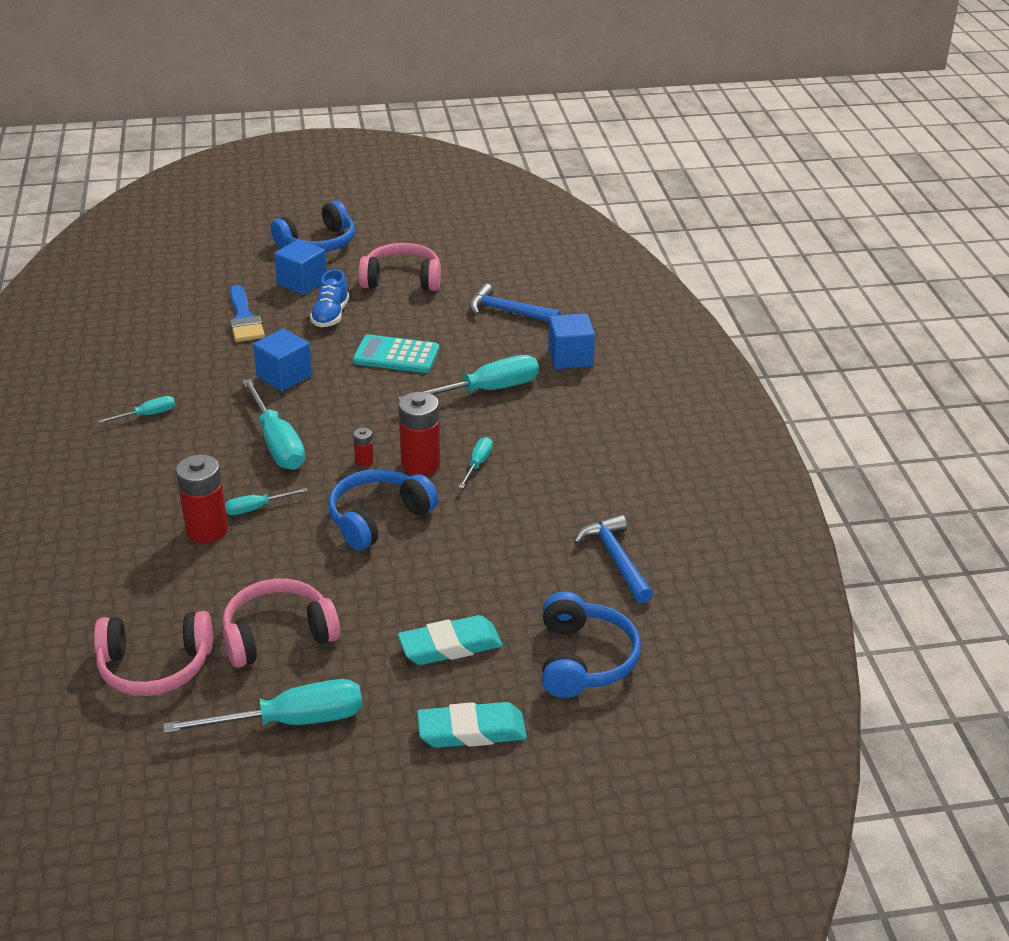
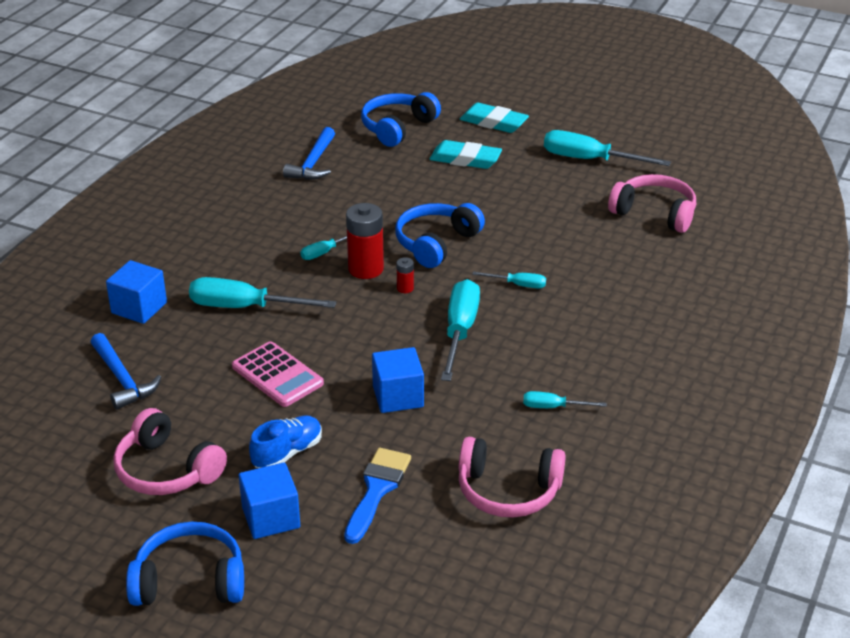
camera: 145 degrees left, 0 degrees up
(207, 530) = (566, 283): red battery -> none
(278, 635) = (564, 201): pink headphones -> pink headphones (508, 490)
(378, 518) = (436, 243): blue headphones -> blue headphones turned 135 degrees clockwise
(396, 355) = (277, 375): turquoise calculator -> pink calculator

